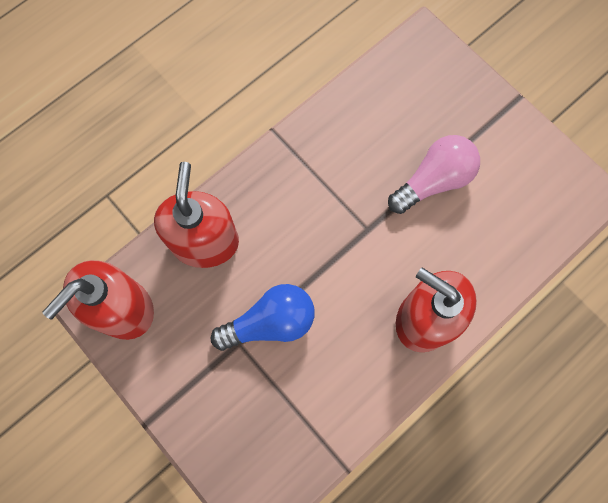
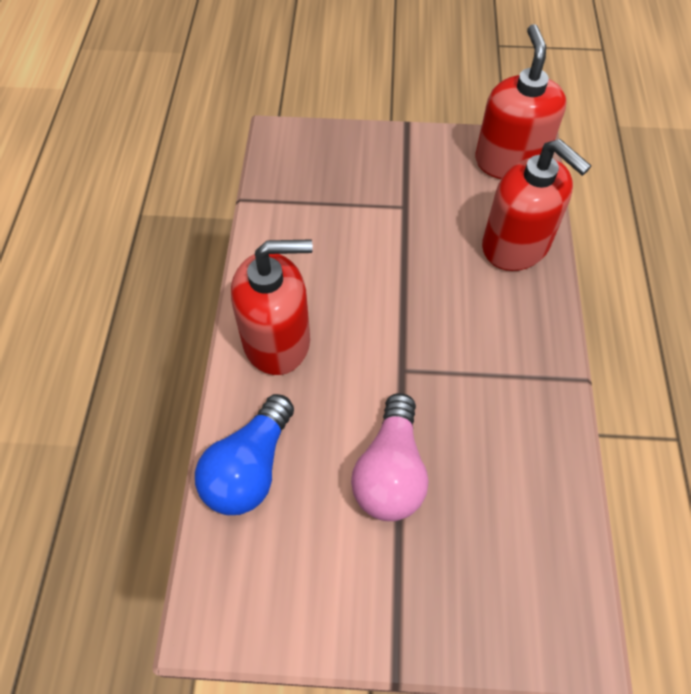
camera: 135 degrees right, 15 degrees down
(270, 322) = (398, 236): blue light bulb -> blue light bulb (250, 468)

